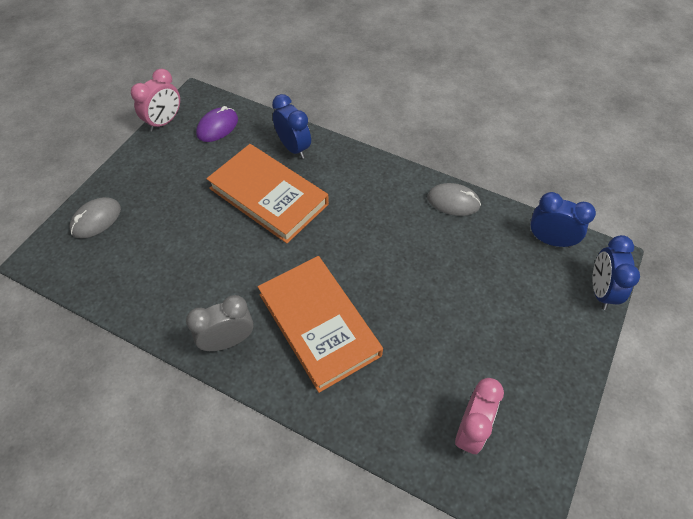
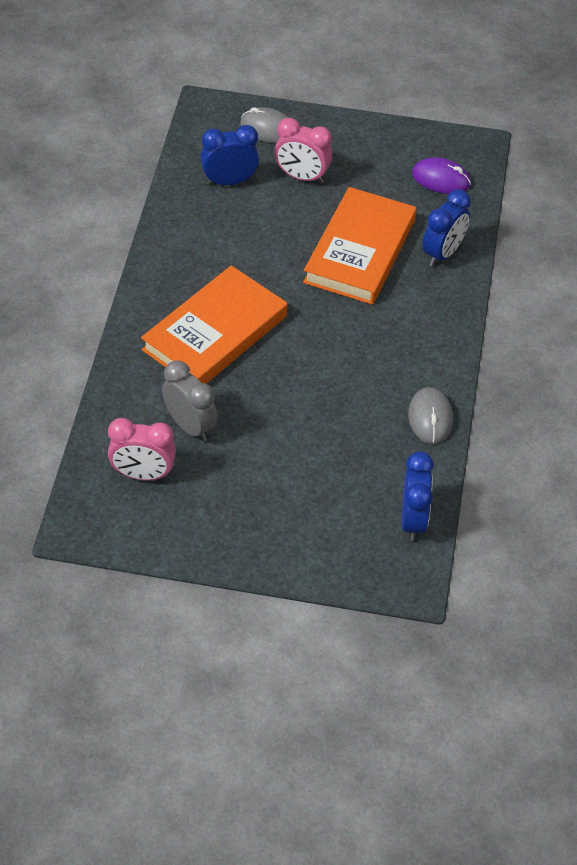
camera: 70 degrees right, 5 degrees down
(164, 122) = (425, 133): pink clock -> pink clock (301, 177)
(228, 341) = (171, 269): grey clock -> grey clock (190, 426)
(600, 291) = (357, 576): blue clock -> blue clock (229, 181)

